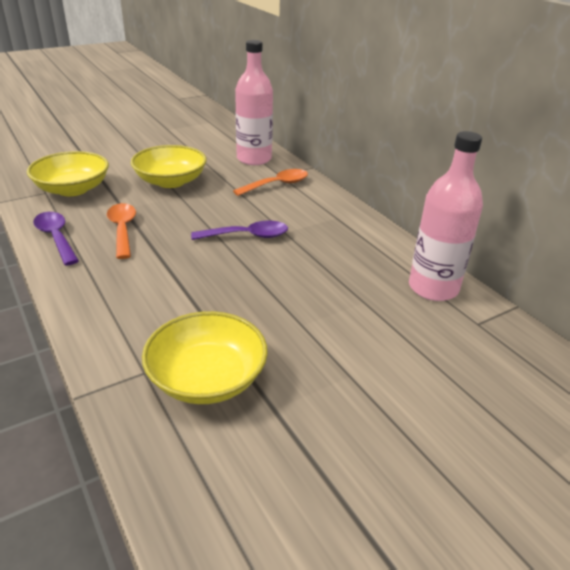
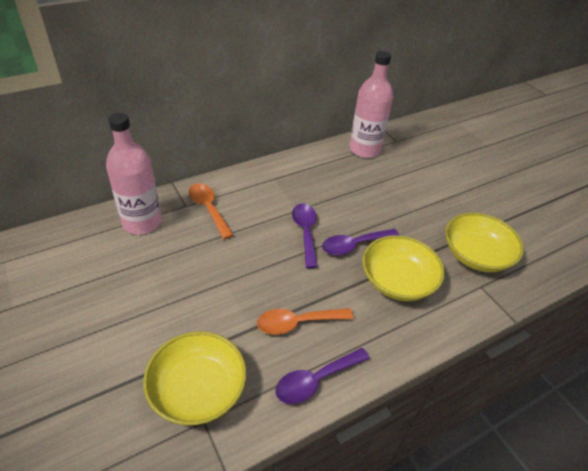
camera: 90 degrees left, 10 degrees up
(171, 181) = (189, 291): yellow bowl -> yellow bowl (397, 281)
(227, 267) = (354, 245): none -> purple spoon

